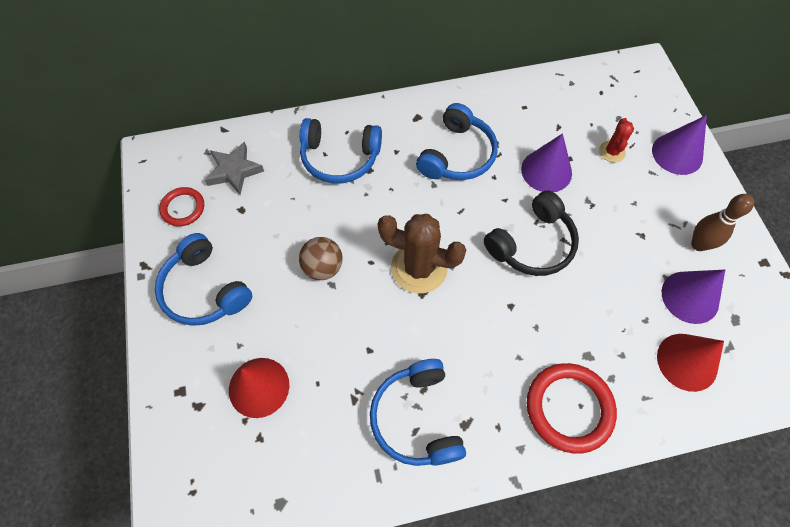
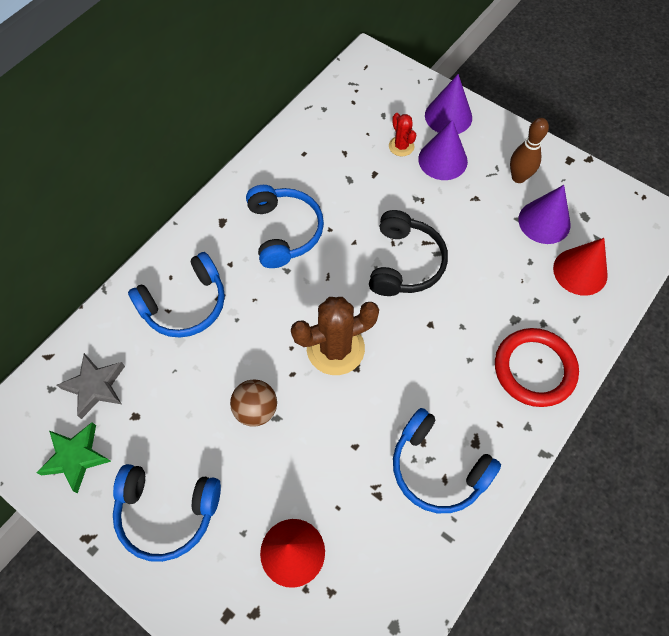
camera: 40 degrees left, 0 degrees up
(183, 208) = (76, 457): red ring -> green star
(546, 171) = (366, 196): purple cone -> purple cone (442, 160)

